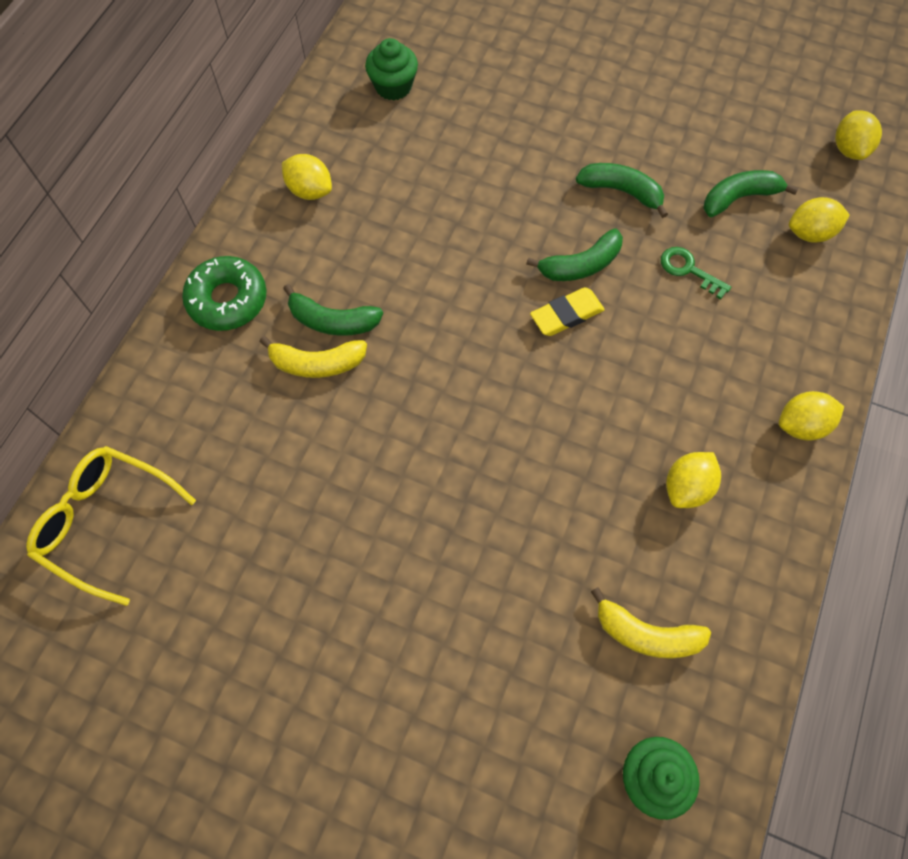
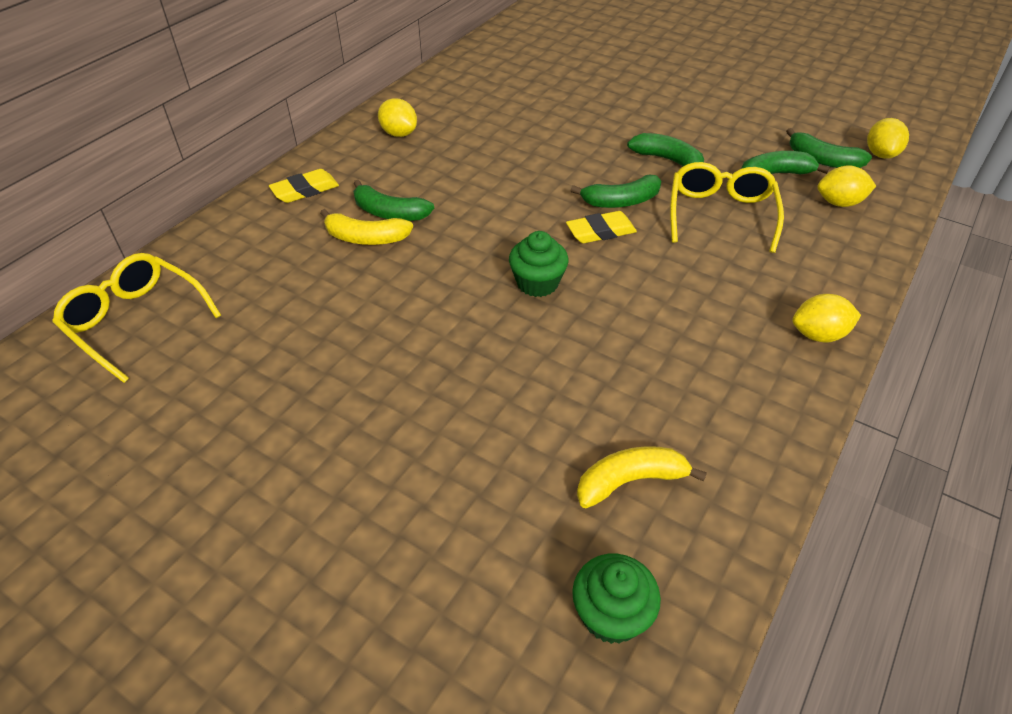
camera: 10 degrees right, 20 degrees down
(227, 300) = (305, 190): green donut -> yellow eraser
(393, 86) = (488, 83): green cupcake -> green cupcake (537, 283)
(646, 634) = (630, 481): yellow banana -> yellow banana turned 135 degrees clockwise
(687, 487) = (694, 367): yellow lemon -> none
(688, 270) = (720, 215): green key -> yellow glasses
(788, 168) = (823, 160): none -> green banana

